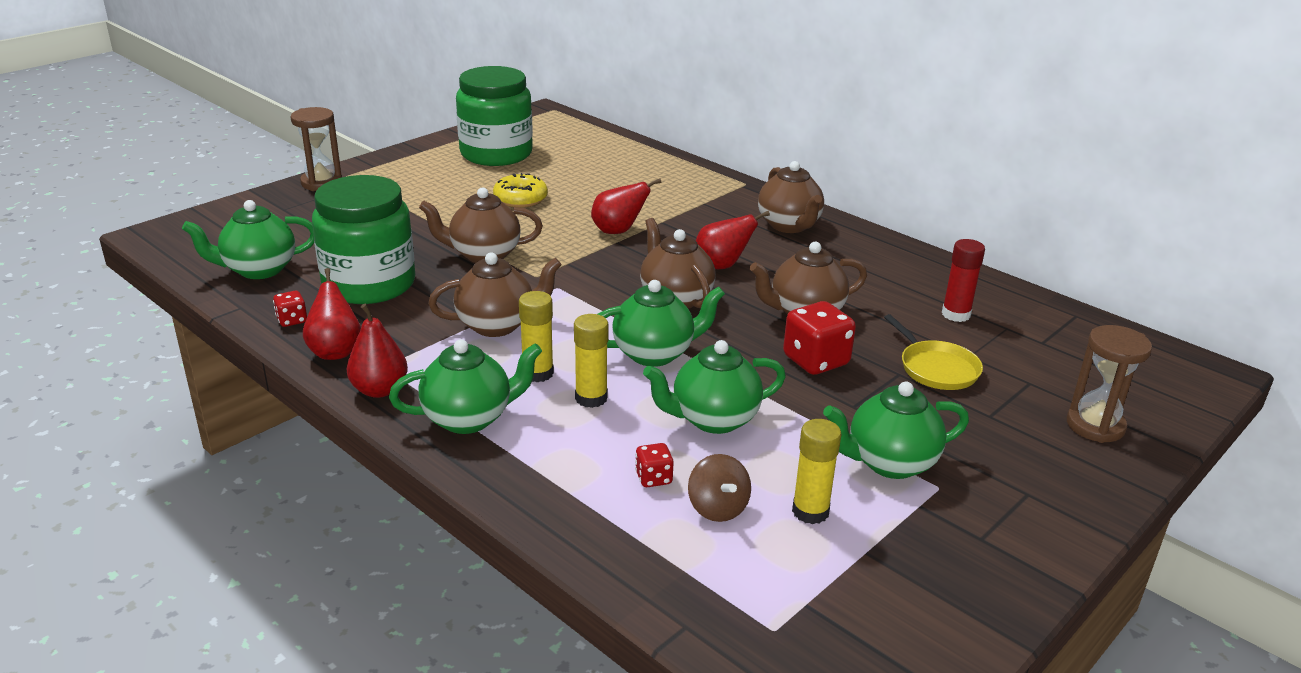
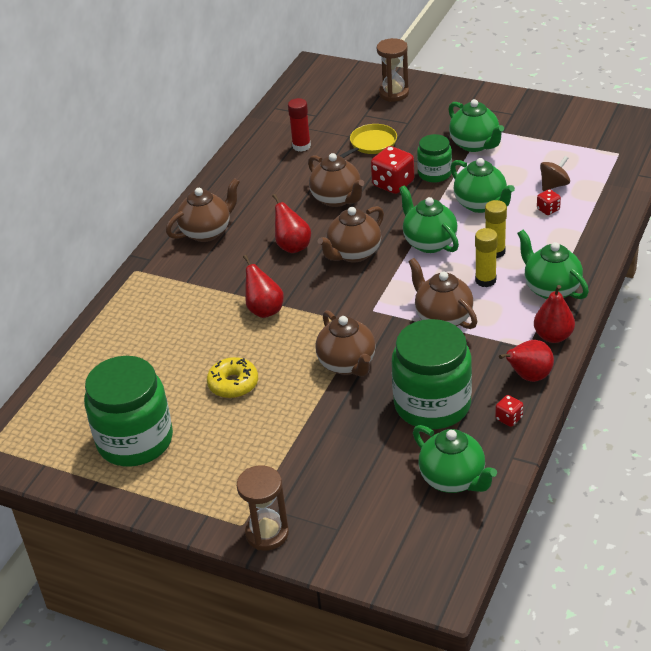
camera: 105 degrees left, 10 degrees up
(810, 511) = (533, 159): yellow glue stick -> none
(823, 401) = (434, 173): none -> green jar

